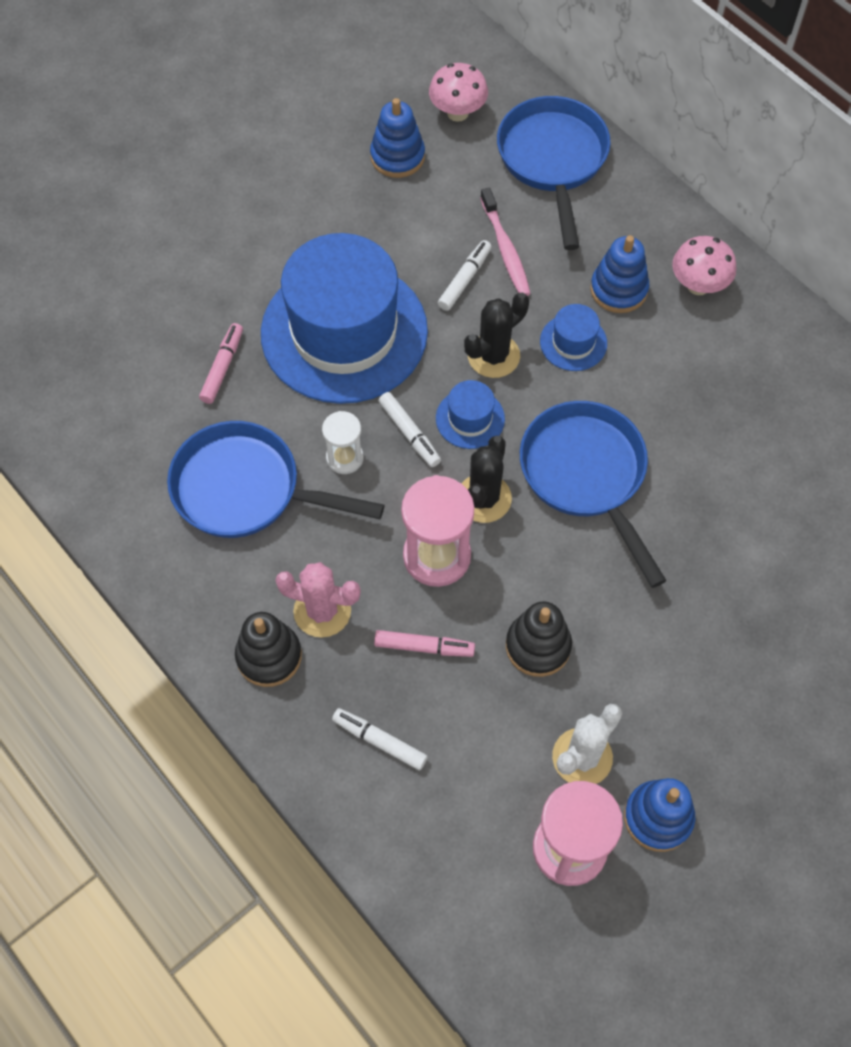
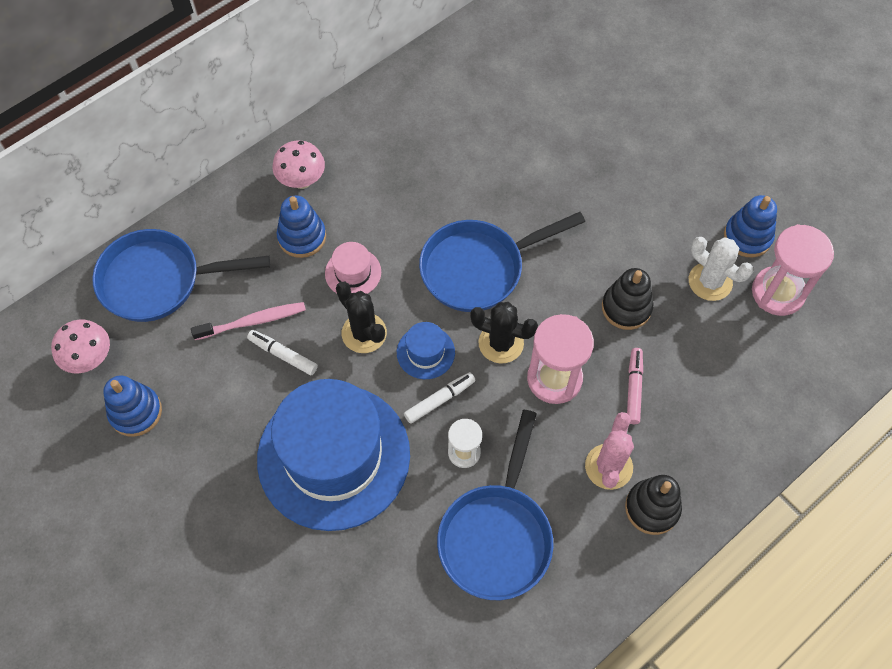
camera: 90 degrees left, 0 degrees up
(222, 367) = (368, 565): pink marker -> none
(379, 741) = (714, 420): white marker -> none
(573, 342) = (353, 272): blue hat -> pink hat

